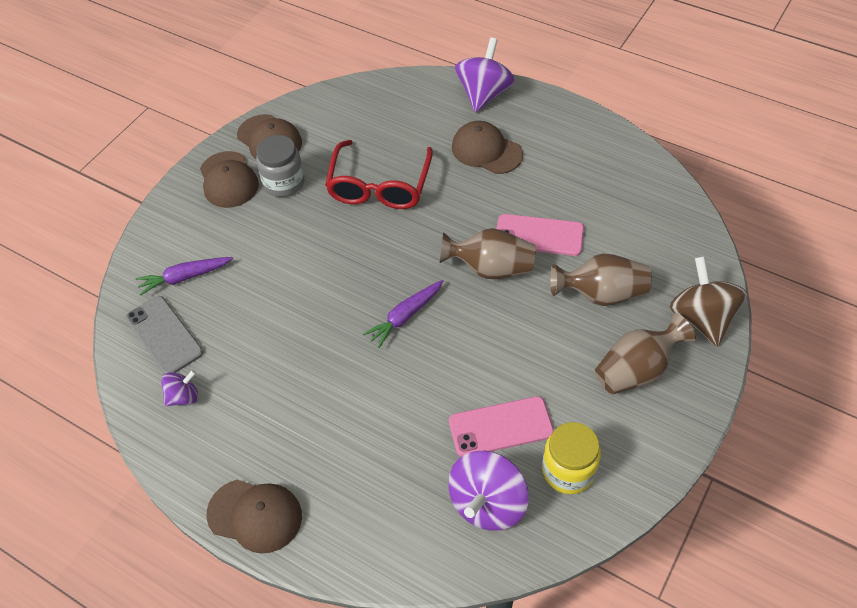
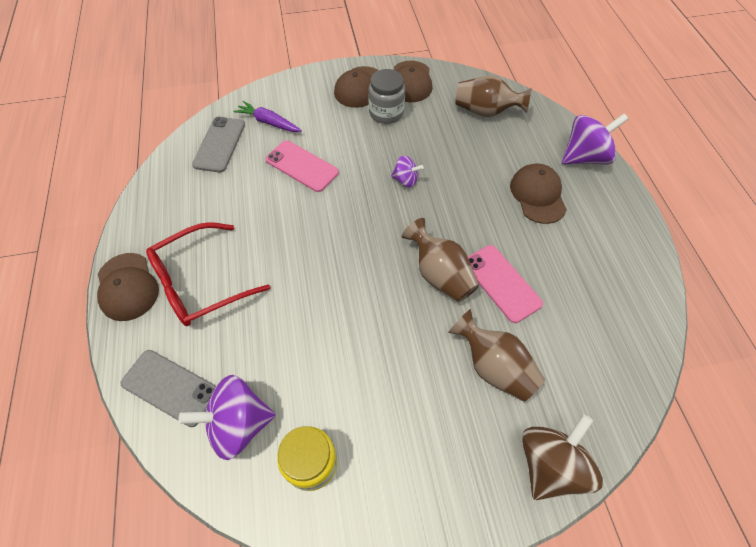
camera: 45 degrees right, 5 degrees up
(183, 397) = (184, 186): purple spinning top -> purple spinning top (405, 180)
(379, 186) = (438, 160): red glasses -> red glasses (200, 283)
(403, 538) = (170, 387): none -> grey phone
(405, 317) = (348, 254): purple carrot -> none
(500, 427) = (310, 383): pink phone -> pink phone (302, 166)
(636, 370) = (448, 447): brown vase -> brown vase (486, 111)

